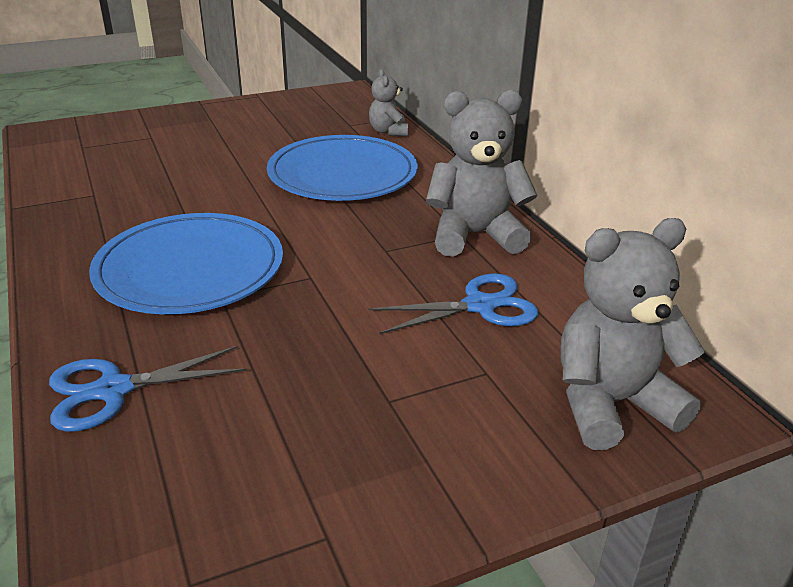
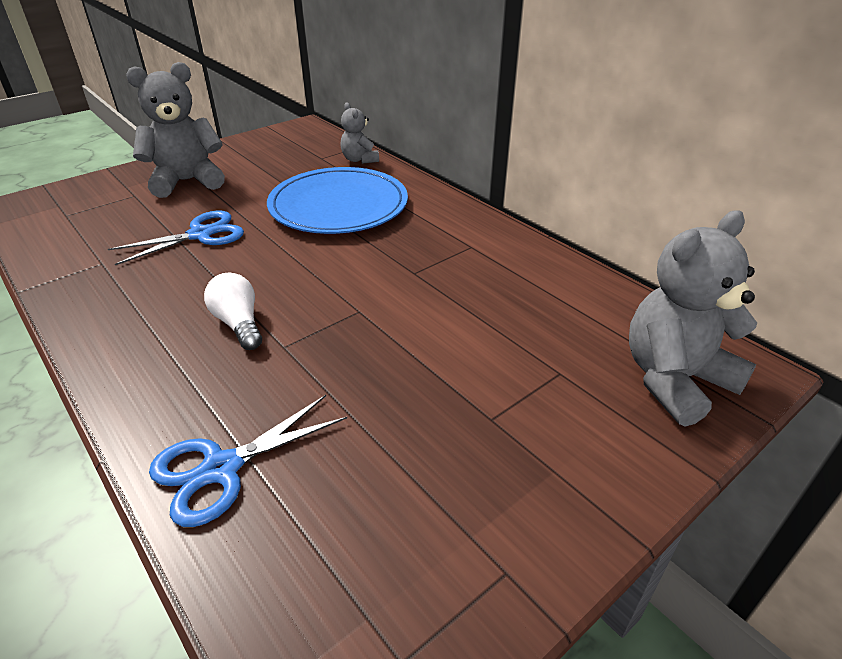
camera: 15 degrees left, 5 degrees up
(190, 269) = (239, 323): blue plate -> white light bulb
(475, 235) = (483, 245): grey teddy bear -> grey teddy bear (187, 181)
(479, 306) = (522, 311): blue scissors -> blue scissors (200, 235)

